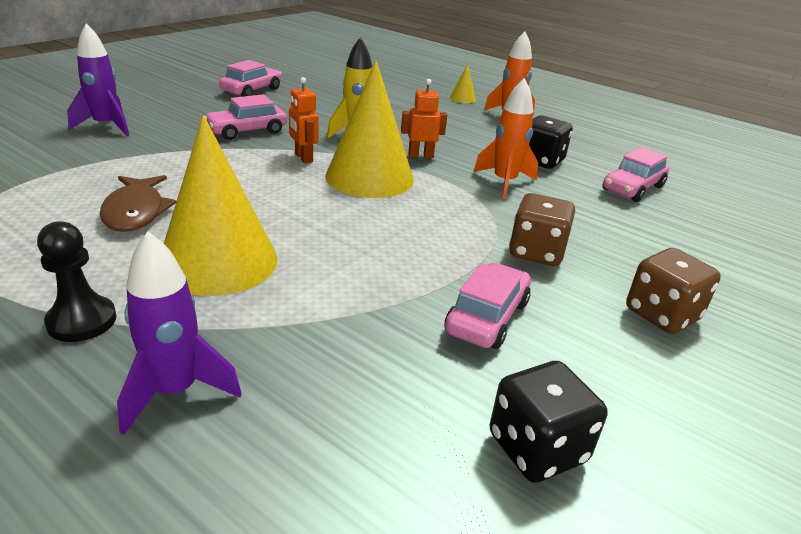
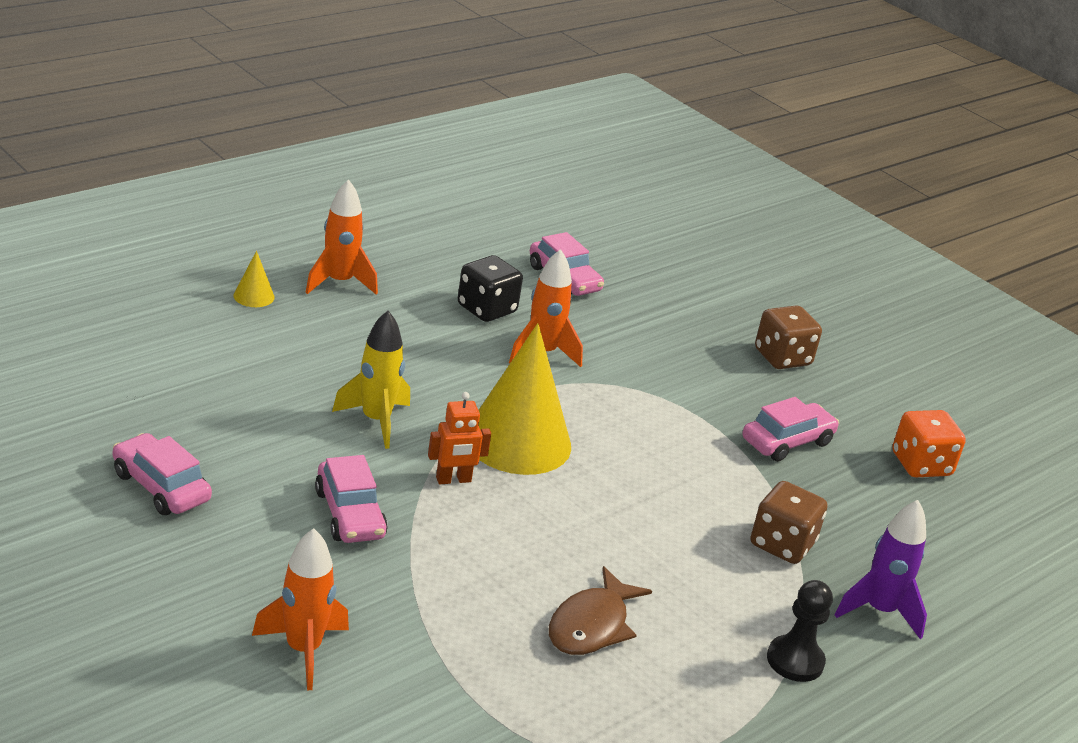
camera: 80 degrees left, 0 degrees up
(106, 126) = (303, 650): purple rocket -> orange rocket
(136, 212) = (591, 625): brown fish -> brown fish turned 120 degrees clockwise
(218, 261) = (699, 574): yellow cone -> none
(420, 156) = (460, 389): orange robot -> none
(487, 317) = (787, 441): pink car -> pink car turned 105 degrees clockwise
(536, 252) = (689, 383): brown dice -> brown dice (782, 544)
(537, 448) = (921, 465): black dice -> orange dice

